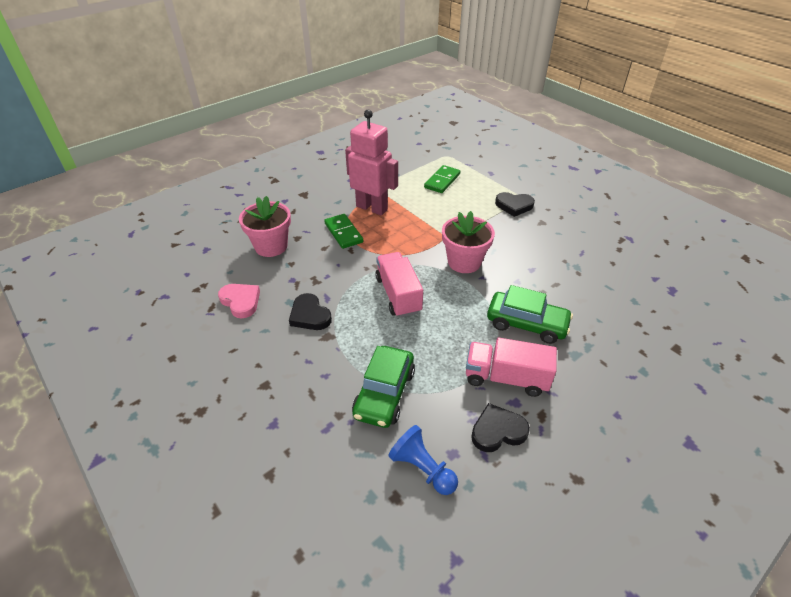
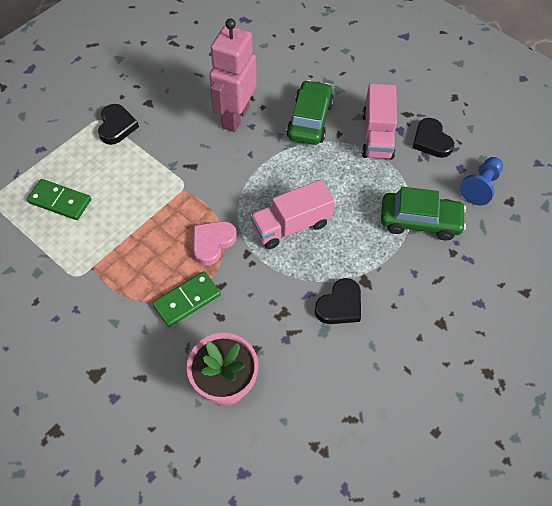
camera: 100 degrees left, 15 degrees up
(241, 301) = (334, 387): pink heart -> pink heart (212, 243)
(372, 208) = (128, 276): pink robot -> pink robot (235, 117)
(464, 262) = (227, 170): pink flower pot -> none

